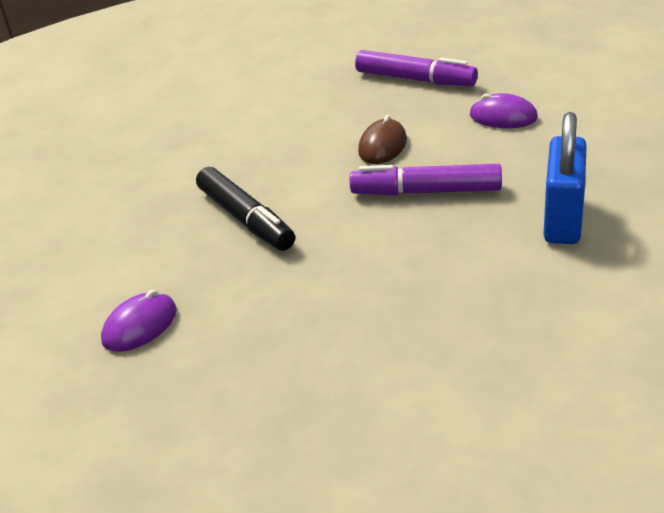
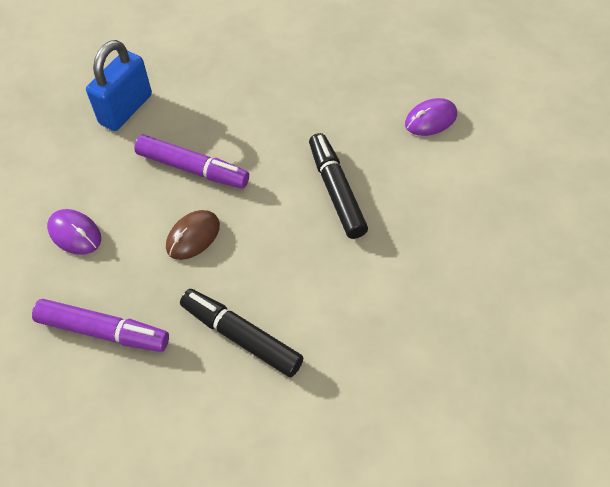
camera: 165 degrees left, 20 degrees up
(293, 106) = (241, 337): none -> black marker
(415, 79) = (103, 331): purple marker -> purple marker turned 150 degrees clockwise

